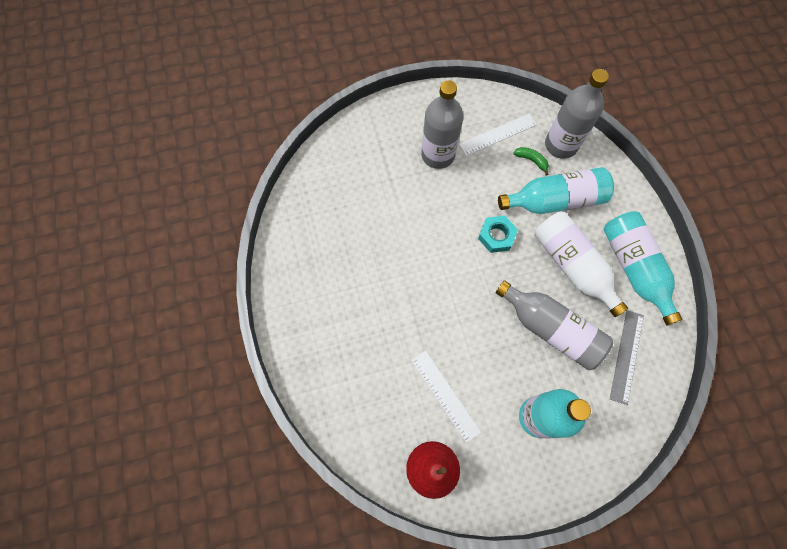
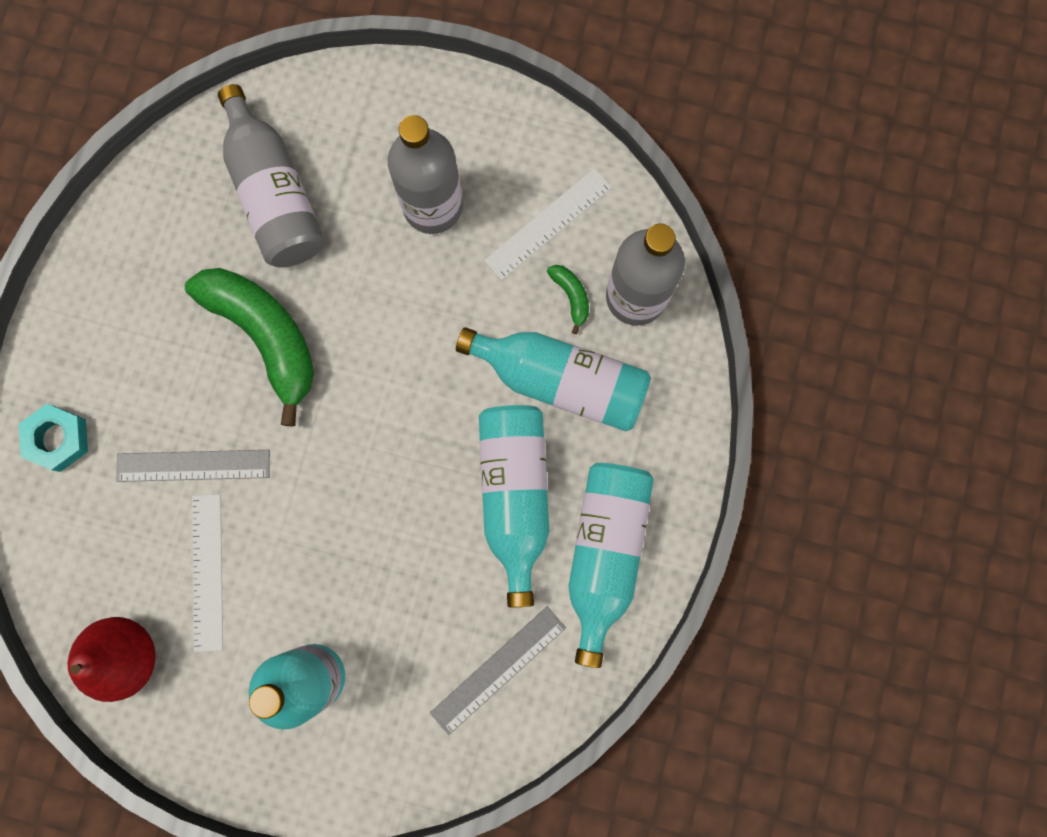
camera: 30 degrees right, 10 degrees up
(396, 258) = (265, 336): none -> green banana
(401, 344) = (193, 466): none -> grey ruler
(496, 236) = (434, 386): turquoise nut -> turquoise nut (58, 439)
(497, 134) = (548, 224): white ruler -> white ruler turned 45 degrees counterclockwise
(551, 329) = (417, 568): grey bottle -> grey bottle (274, 194)
(572, 266) = (515, 495): white bottle -> turquoise bottle

